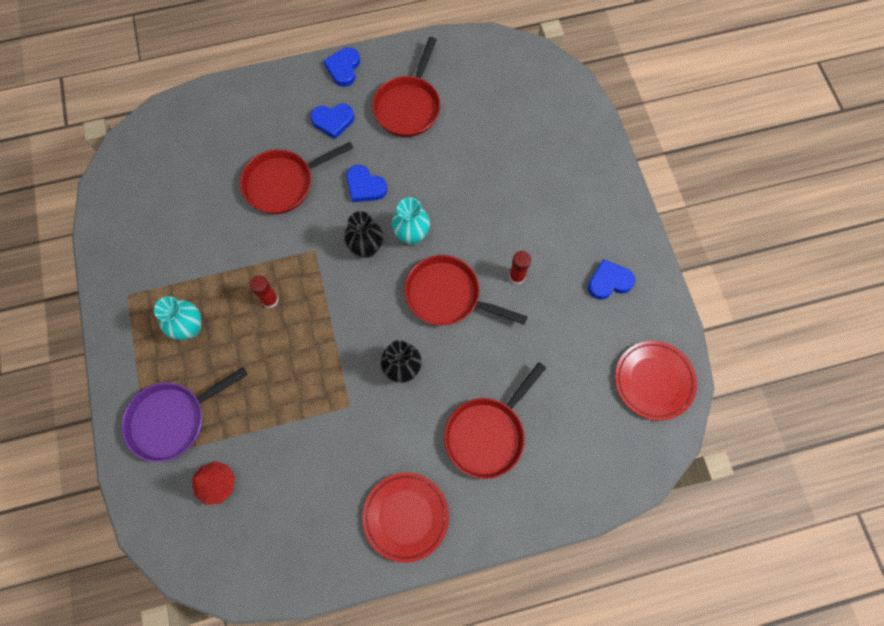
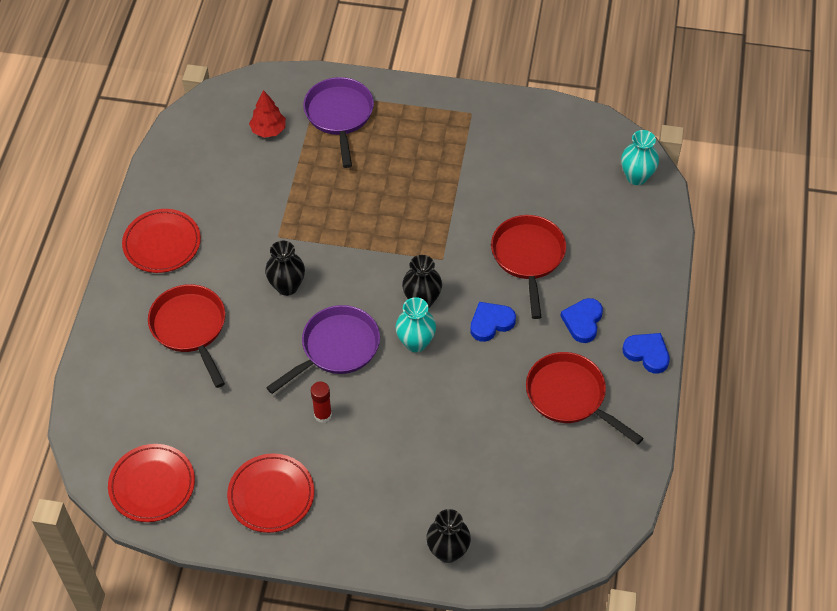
camera: 115 degrees right, 15 degrees down
(190, 328) = (415, 147): turquoise vase -> turquoise vase (636, 177)
(270, 300) = (410, 210): red glue stick -> none
(447, 295) = (336, 348): red pan -> purple pan
(583, 138) = (448, 551): none -> black vase
(609, 281) = (271, 495): blue heart -> red plate

